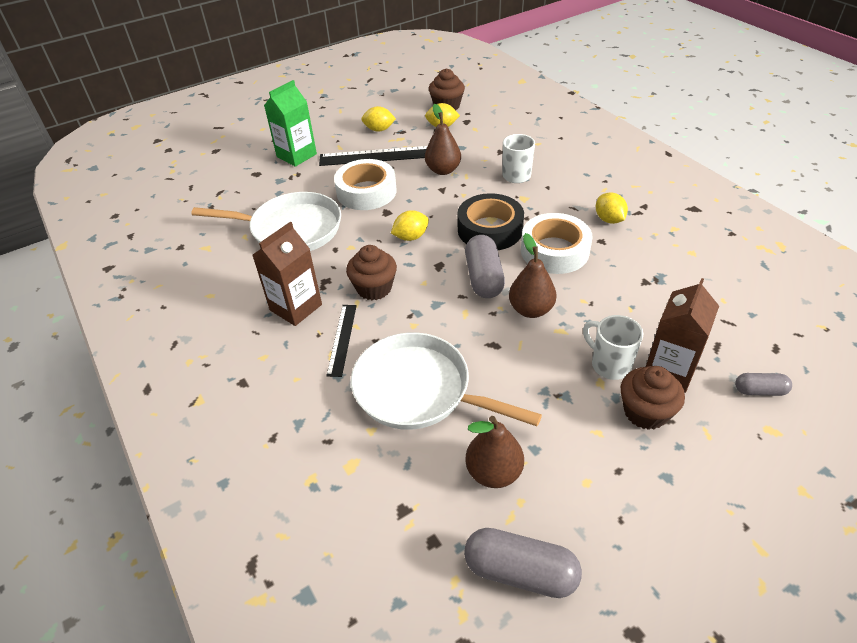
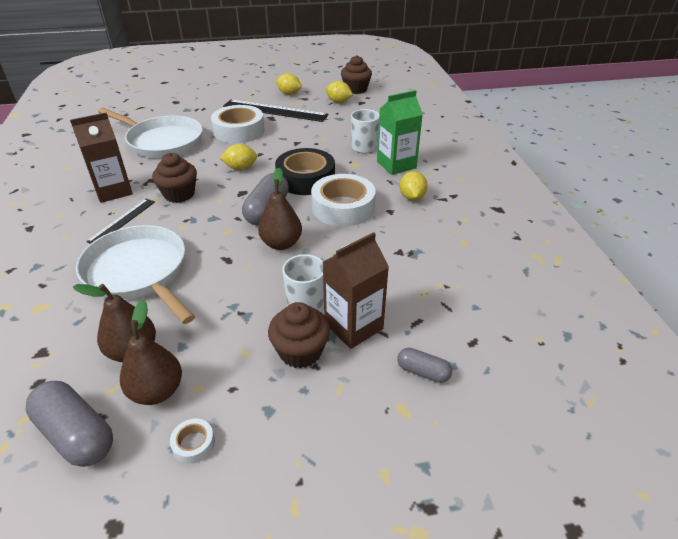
camera: 20 degrees right, 5 degrees down
(296, 155) = (214, 97): green carton -> green carton (396, 165)
(443, 170) = (310, 130): brown pear -> brown pear (157, 391)
(632, 533) = (193, 444): none -> white tape

